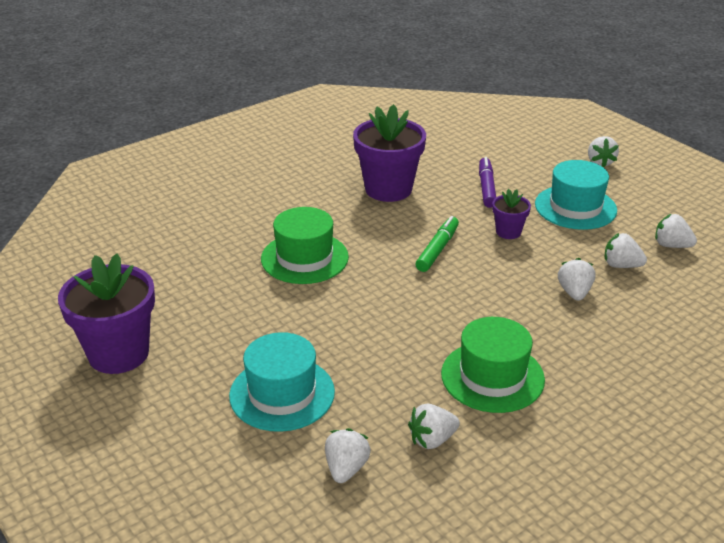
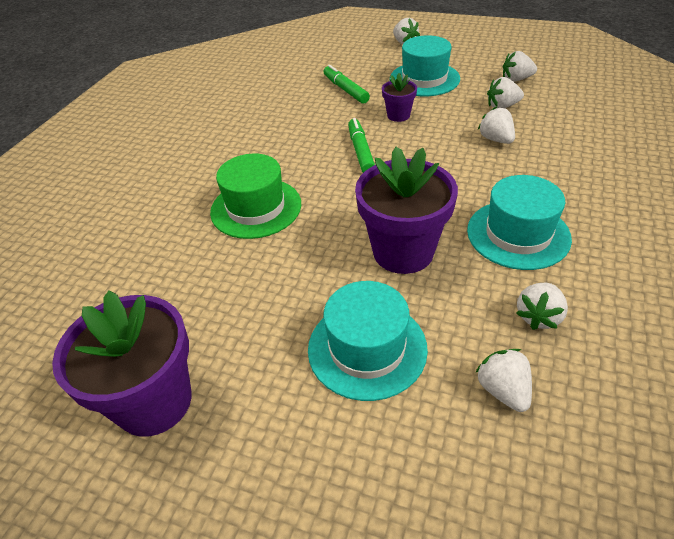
camera: 30 degrees left, 10 degrees up
(388, 189) = (269, 120): purple flower pot -> purple flower pot (403, 252)
(486, 188) = (345, 90): purple marker -> green marker
(492, 376) = (518, 234): green hat -> turquoise hat

